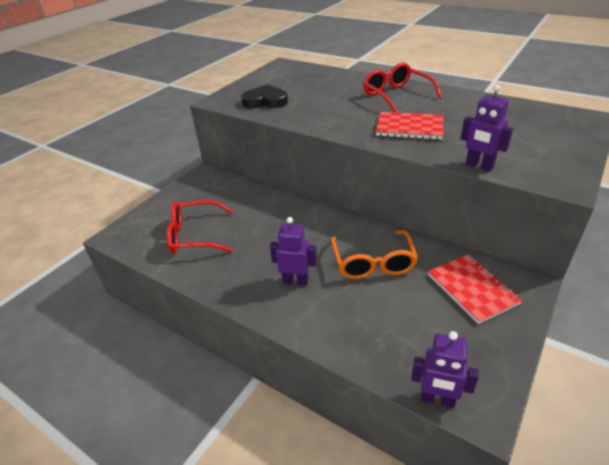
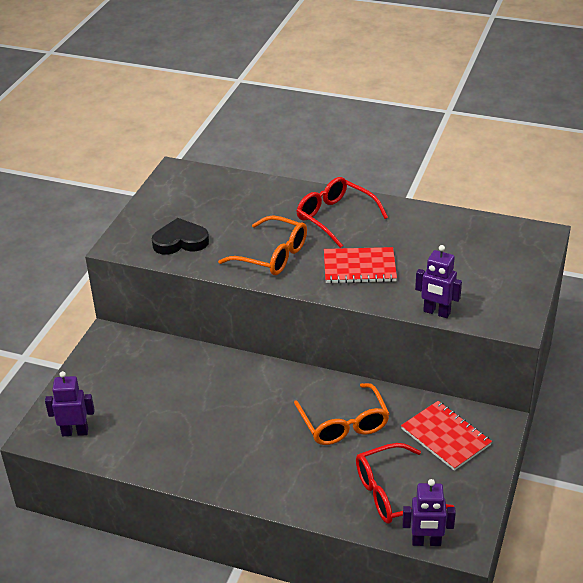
camera: 15 degrees left, 0 degrees up
(194, 235) = (134, 421): red glasses -> red glasses (392, 493)
(295, 281) = (268, 456): purple robot -> purple robot (75, 432)
(335, 115) = (272, 255): none -> orange glasses

